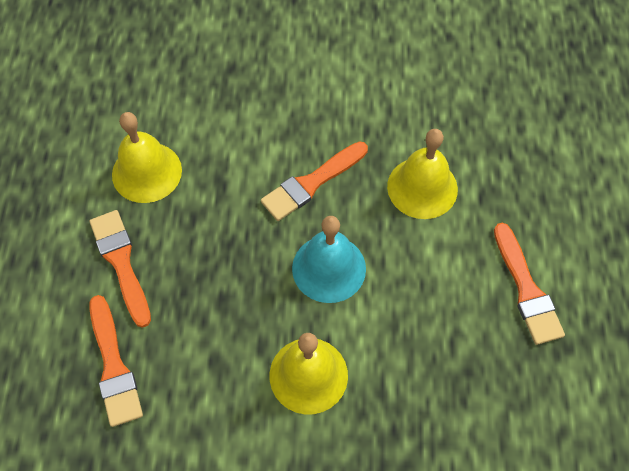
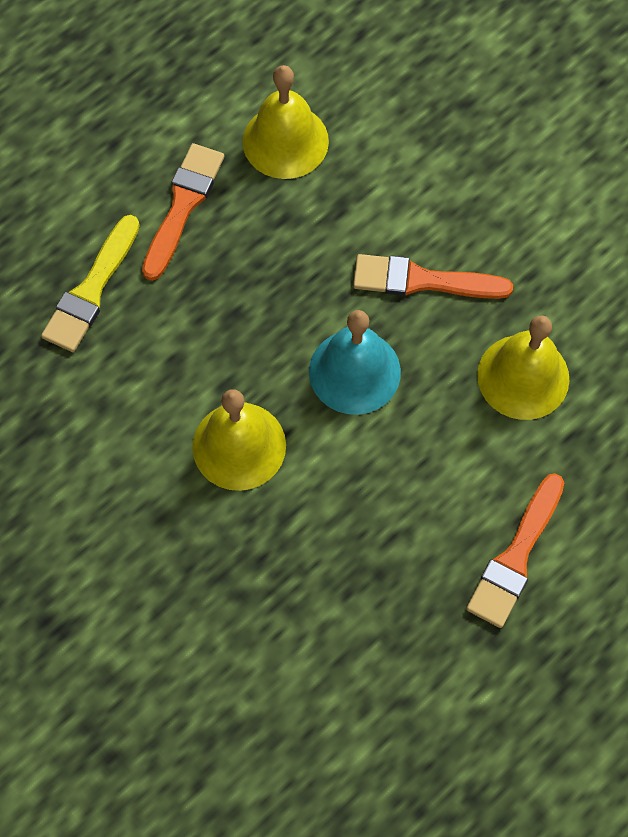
camera: 45 degrees right, 5 degrees up
(114, 366) = (91, 290): orange brush -> yellow brush

